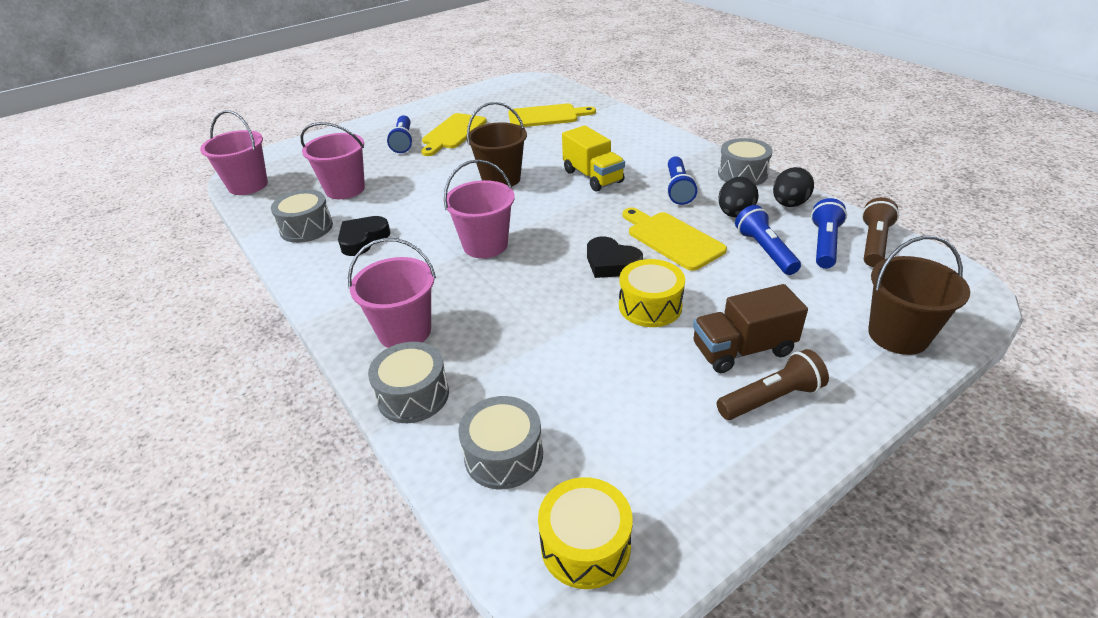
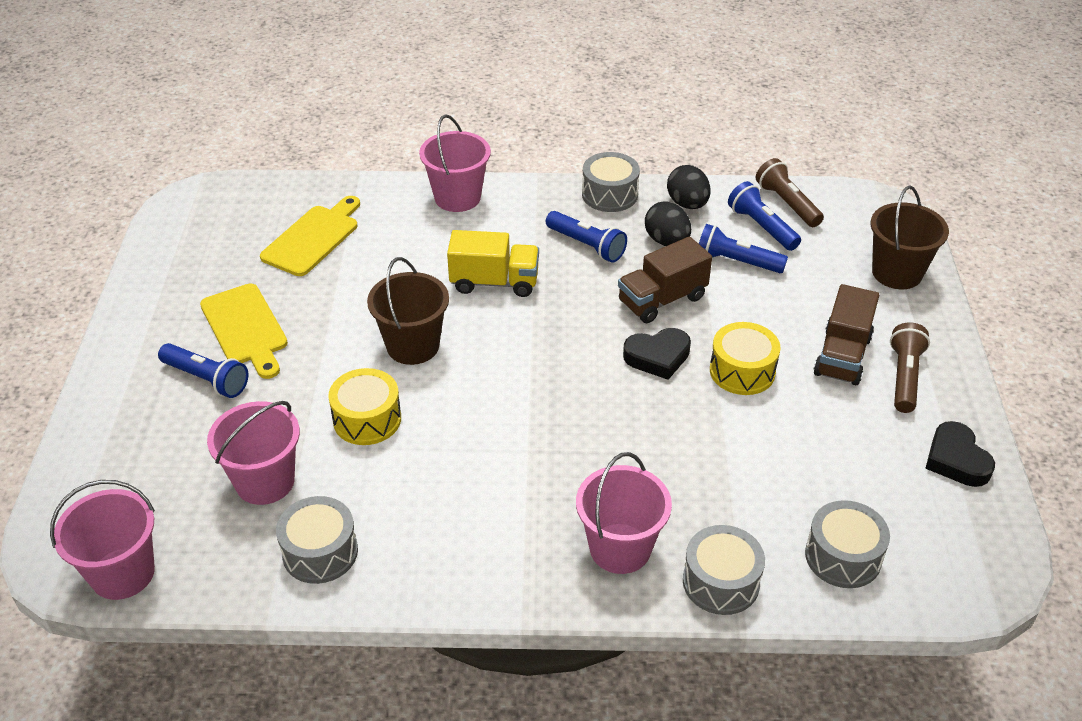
camera: 55 degrees left, 5 degrees up
(363, 239) = (408, 512): black heart -> black heart (956, 460)
(485, 245) = (532, 422): pink bucket -> pink bucket (457, 197)
(585, 545) = (963, 555): yellow drum -> yellow drum (367, 419)
(672, 239) = (662, 300): yellow cutting board -> brown truck

